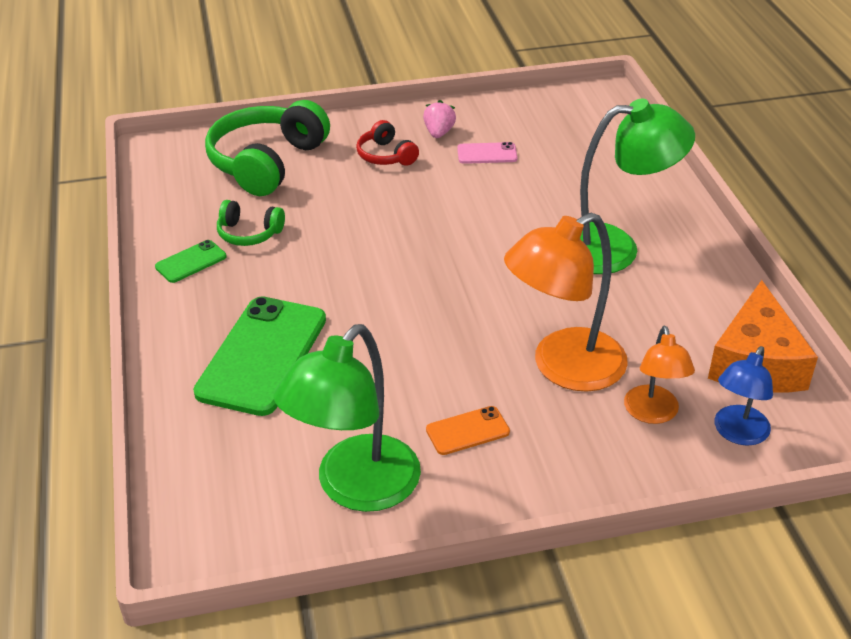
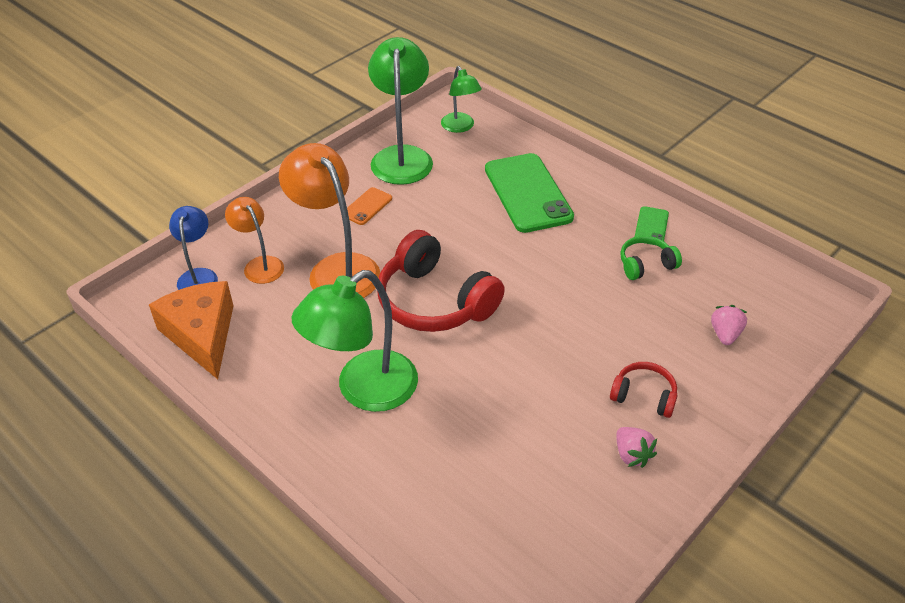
camera: 145 degrees right, 5 degrees up
(225, 499) = (460, 127): none -> green lamp
(267, 162) = (725, 334): green headphones -> pink strawberry
(485, 289) = (435, 301): none -> red headphones
(487, 154) = (560, 450): pink phone -> none
(563, 368) = (336, 268): orange lamp -> orange lamp turned 60 degrees counterclockwise

